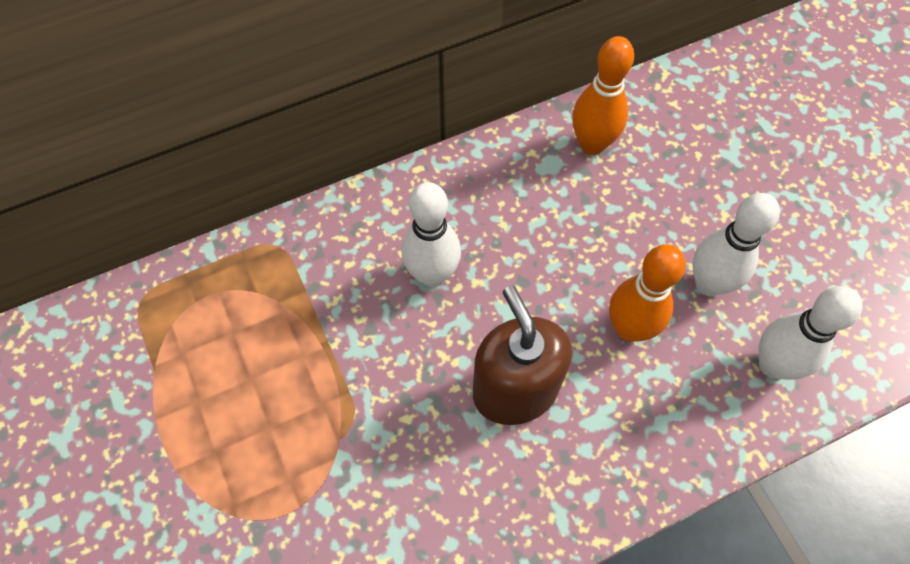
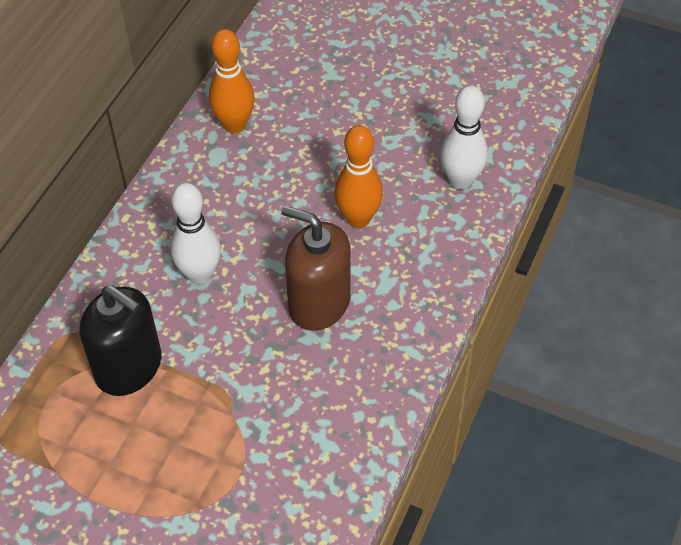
camera: 40 degrees left, 10 degrees down
(295, 319) = (129, 367): none -> black soap dispenser
(709, 283) = (384, 160): white bowling pin -> none

